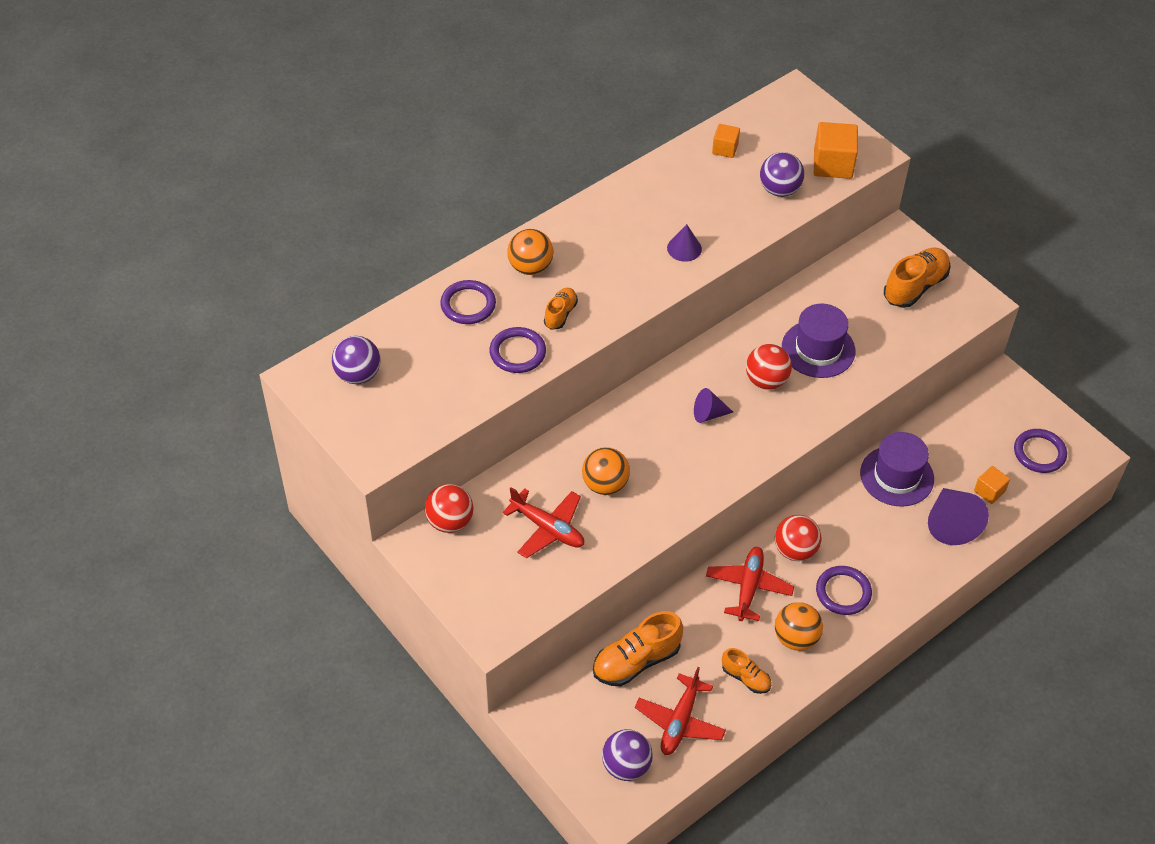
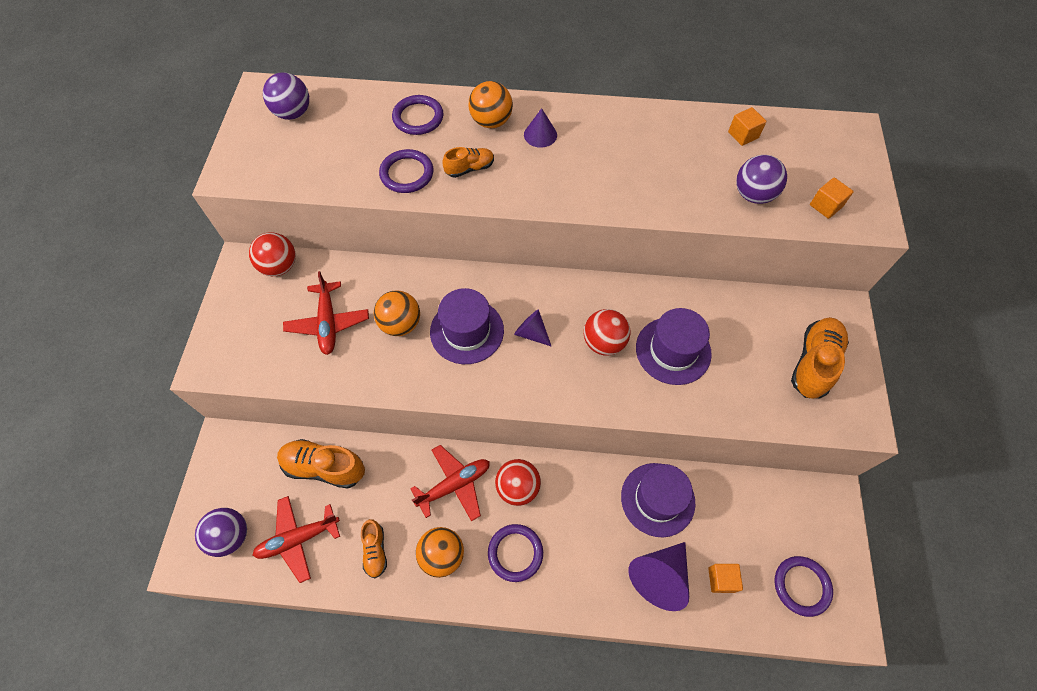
camera: 45 degrees right, 10 degrees up
(660, 450) = (467, 331): none -> purple hat
(684, 248) = (620, 186): purple cone -> purple cone (540, 135)
(833, 164) = (825, 206): orange cube -> orange cube, size x0.58
(915, 287) = (813, 363): orange shoe -> orange shoe turned 60 degrees counterclockwise

